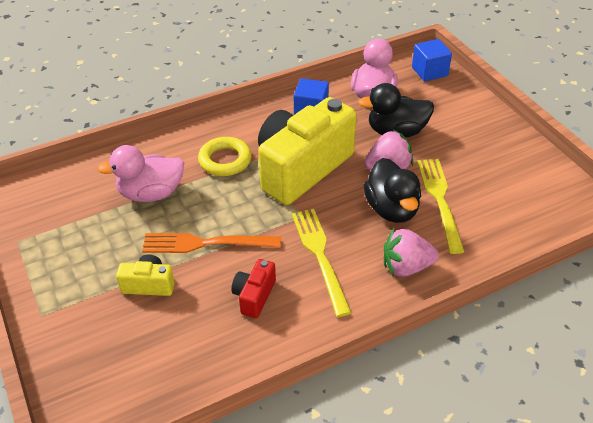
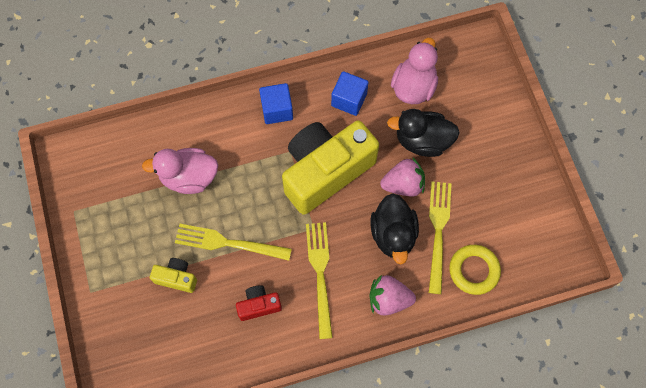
camera: 10 degrees right, 25 degrees up
(206, 243) = (228, 243): orange fork -> yellow fork
(225, 160) = (259, 149): yellow ring -> yellow ring (474, 270)
(254, 296) = (259, 305): red camera -> red camera turned 45 degrees clockwise
(429, 71) = (477, 63): blue cube -> blue cube (277, 110)

